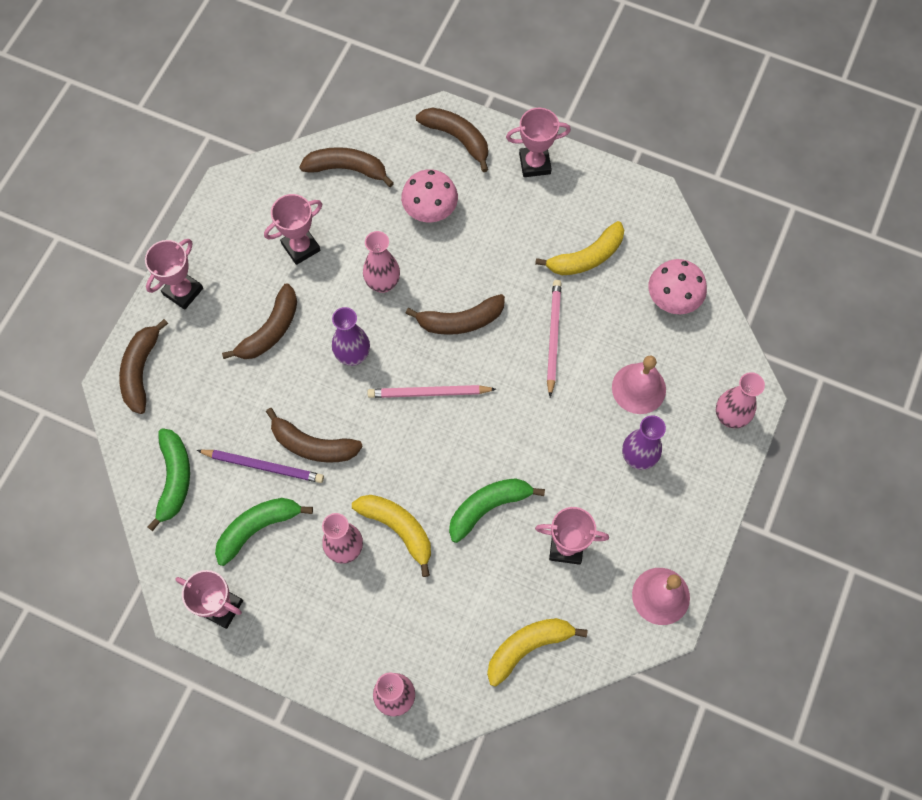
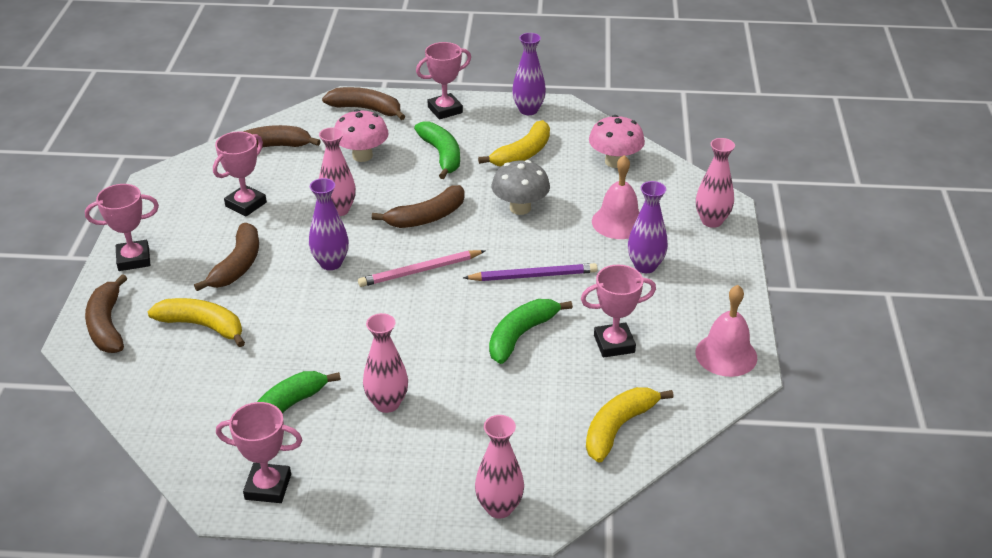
camera: 20 degrees left, 30 degrees down
(174, 479) = (174, 397): green banana -> green banana (441, 155)
(183, 291) = (134, 259): pink trophy -> pink trophy turned 60 degrees clockwise
(263, 466) = (270, 363): purple pencil -> purple pencil (533, 275)
(313, 445) = (317, 335): brown banana -> none
(398, 529) = (436, 374): yellow banana -> yellow banana (202, 326)
(553, 337) = (520, 208): pink pencil -> grey mushroom
(618, 190) = (528, 110): none -> purple vase

